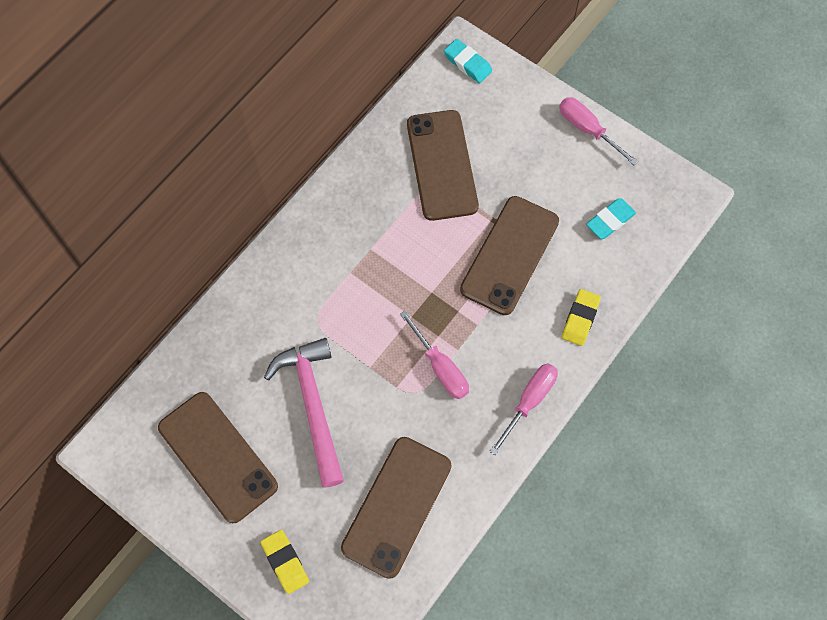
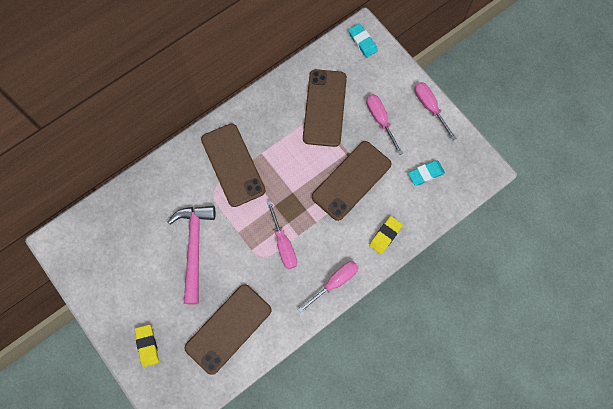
camera: 15 degrees right, 5 degrees up
(218, 456) = (125, 265): brown phone -> brown phone (233, 165)
(525, 163) = (380, 120): none -> pink screwdriver

